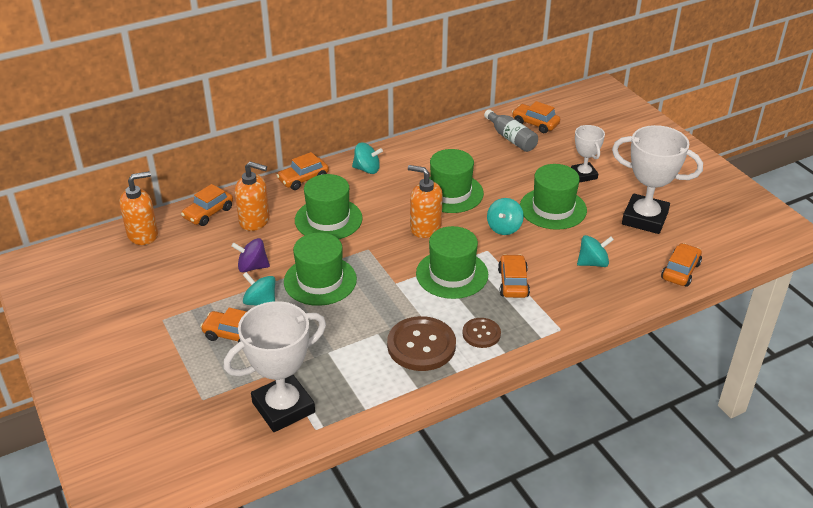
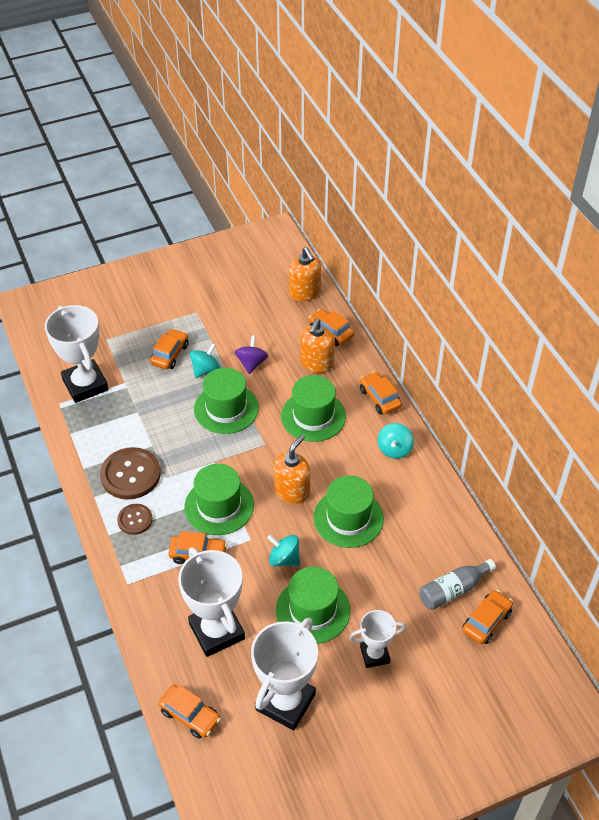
camera: 95 degrees right, 10 degrees up
(593, 263) = (217, 631): turquoise spinning top -> white trophy

